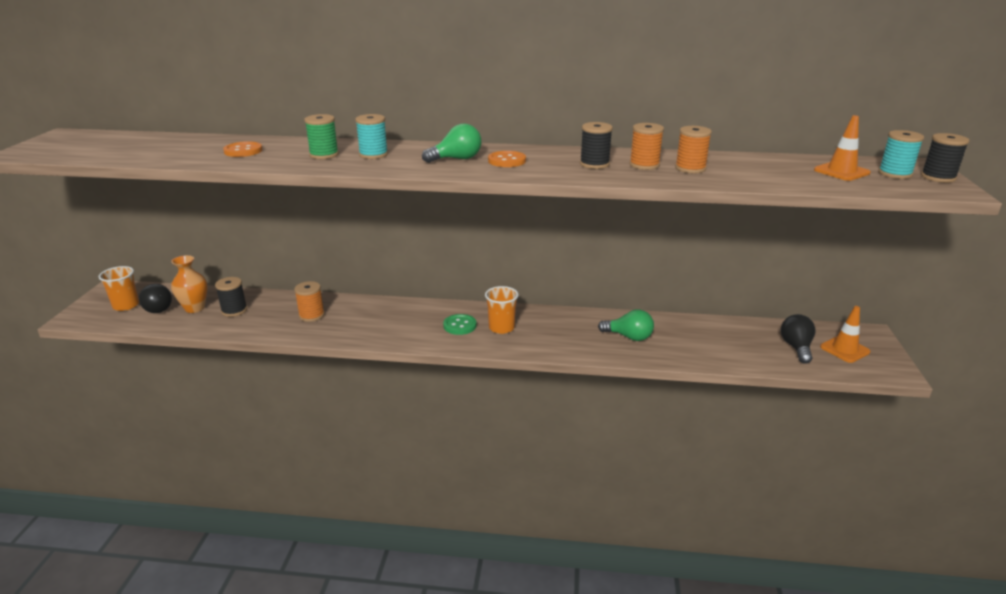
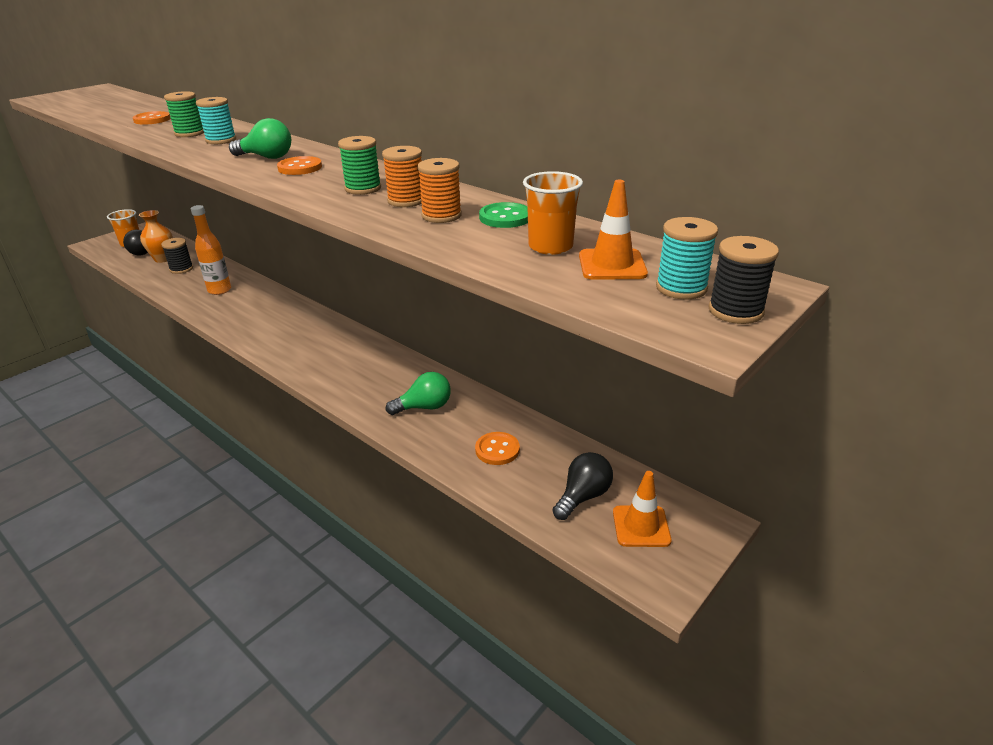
camera: 35 degrees right, 5 degrees up
(311, 315) = (219, 290): orange spool -> orange bottle
(460, 325) = (303, 338): green button -> green button (505, 217)
(501, 328) = (331, 353): orange cup -> orange cup (550, 247)
(594, 164) = (363, 188): black spool -> green spool
(629, 337) = (424, 407): green light bulb -> green light bulb turned 75 degrees counterclockwise
(713, 343) = (497, 450): none -> orange button

